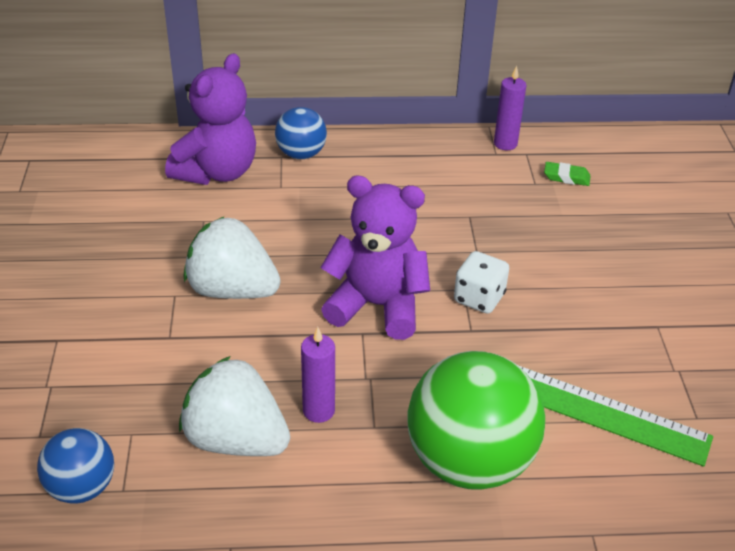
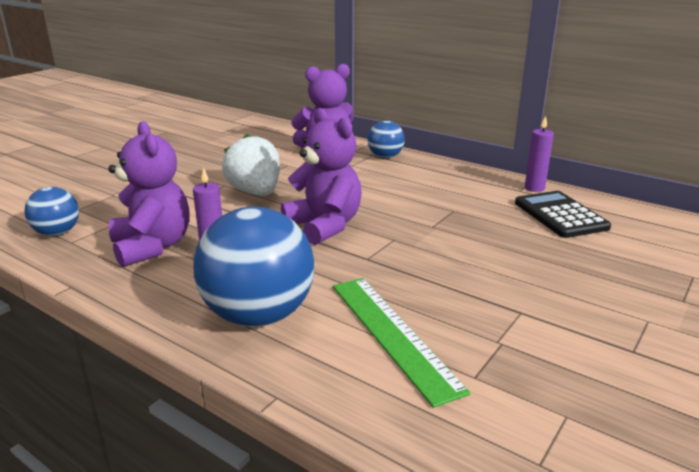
camera: 40 degrees right, 15 degrees down
(236, 439) = (152, 247): white strawberry -> purple teddy bear
(469, 461) = (258, 315): green ball -> blue ball
(479, 298) = (397, 246): white dice -> none
(566, 177) = (560, 215): green eraser -> black calculator

